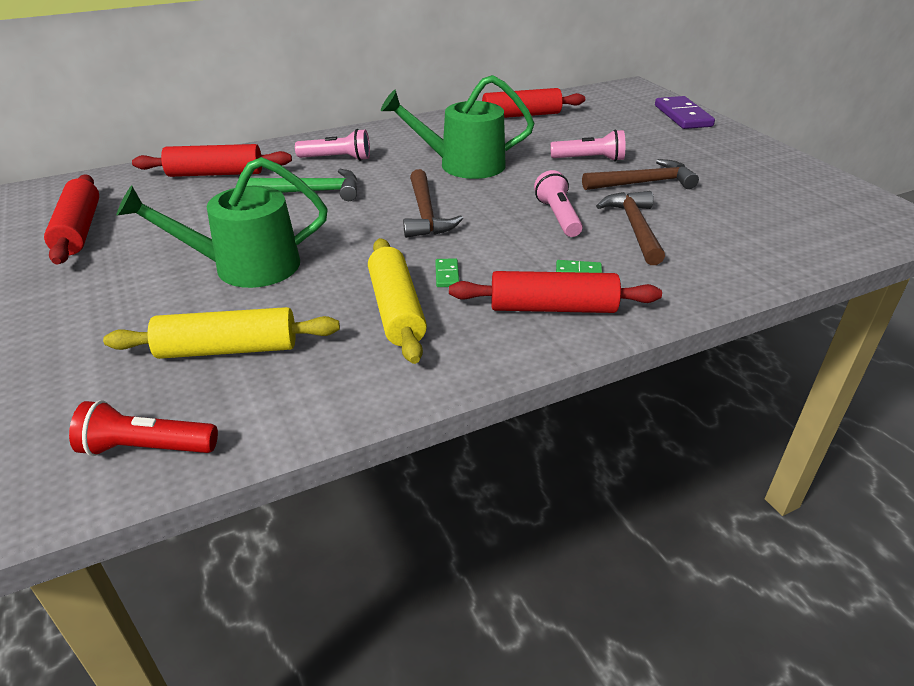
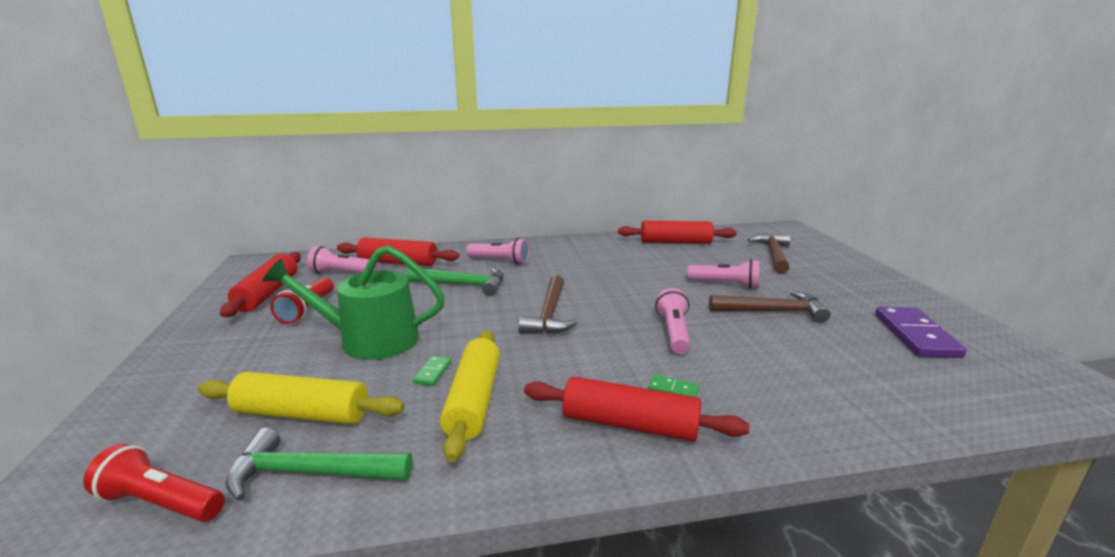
camera: 15 degrees right, 15 degrees down
(145, 243) = (307, 310): none -> red flashlight
(155, 195) = (342, 273): none -> pink flashlight
(279, 398) = (311, 473): none -> green hammer
(447, 275) = (540, 373): green domino -> green domino (433, 373)
(463, 165) = (605, 277): green watering can -> none
(634, 228) = (749, 354): brown hammer -> brown hammer (773, 254)
(683, 116) = (831, 256): purple domino -> purple domino (916, 335)

